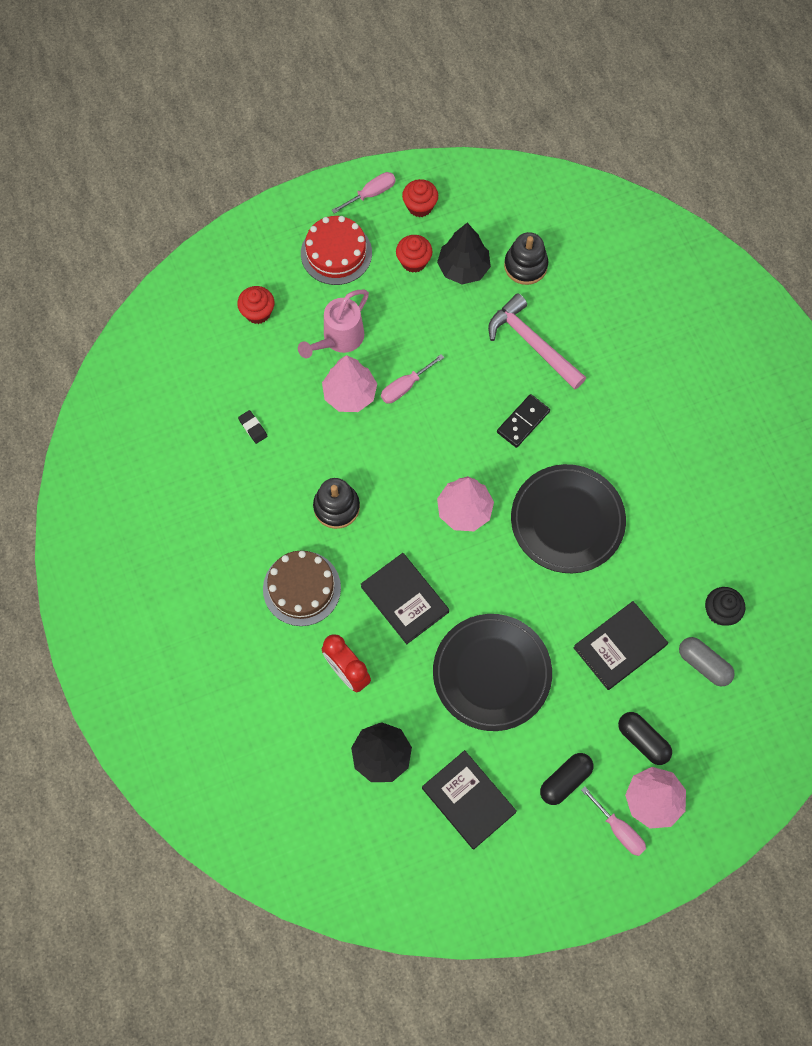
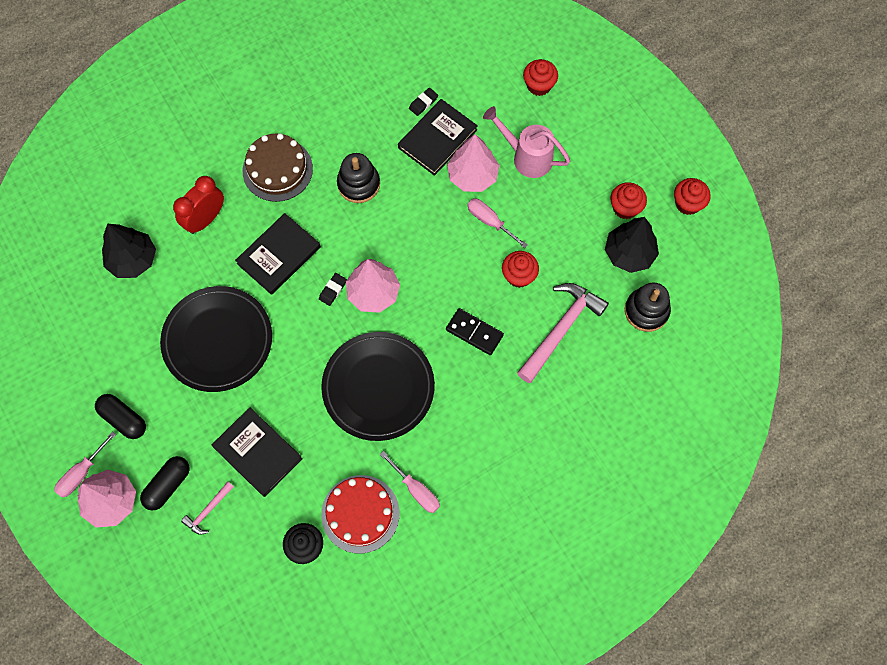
camera: 80 degrees right, 0 degrees up
(336, 253) = (617, 139): red cake -> red cake (360, 514)
(371, 194) = (690, 158): pink screwdriver -> pink screwdriver (416, 490)
(454, 550) = (333, 290): none -> black eraser
(468, 800) = (99, 338): black book -> black book (437, 139)
(469, 371) = (519, 276): none -> red cupcake
(674, 702) = (208, 511): none -> pink hammer
(704, 664) = (249, 535): grey capsule -> none

